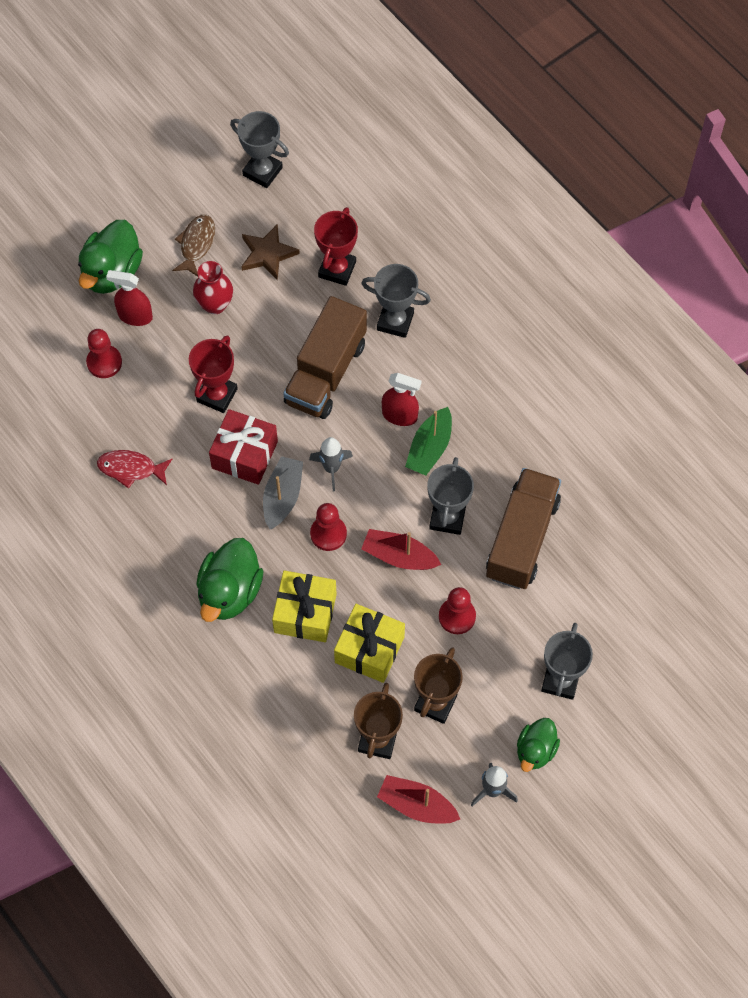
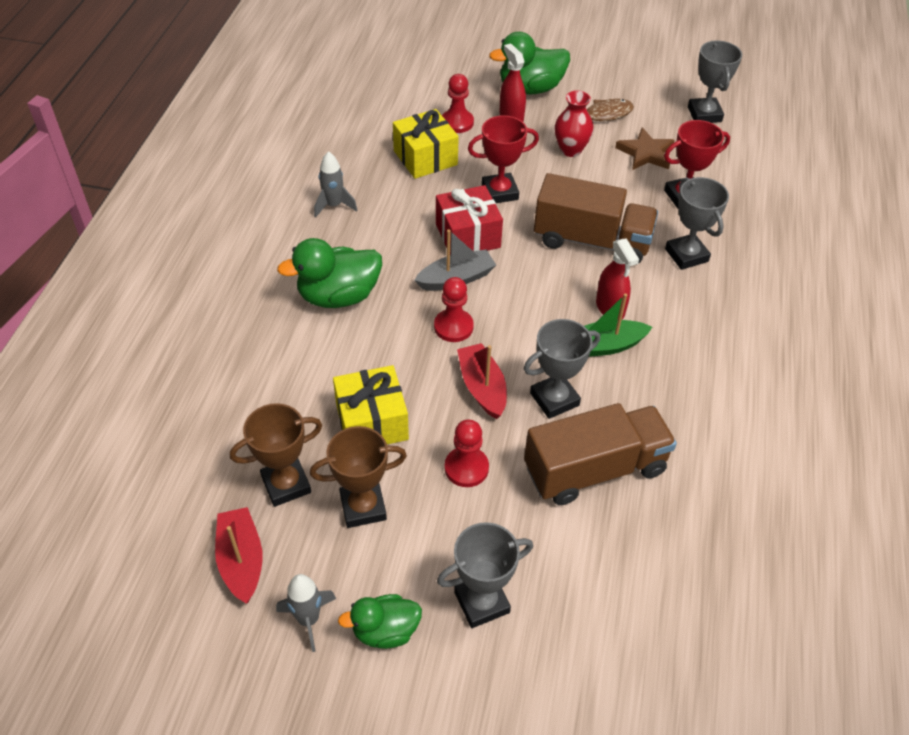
camera: 50 degrees right, 15 degrees down
(131, 469) = (387, 182): red fish -> none
(305, 613) = (365, 355): yellow gift -> yellow gift (425, 158)
(325, 373) = (591, 241): brown truck -> brown truck turned 150 degrees counterclockwise
(331, 468) = (514, 293): grey rocket -> grey rocket (334, 205)

